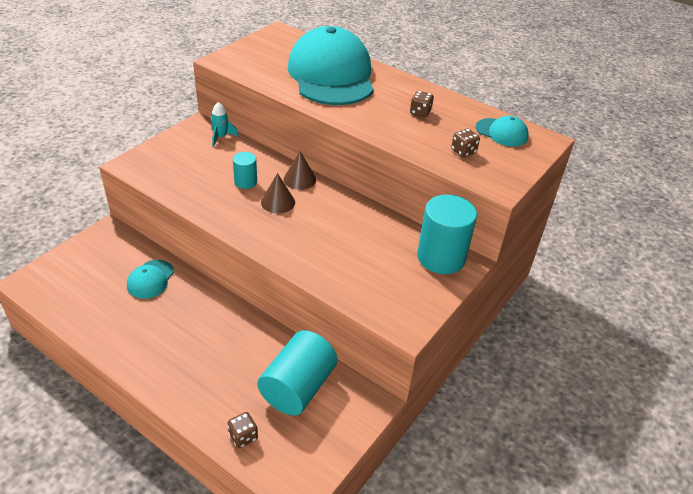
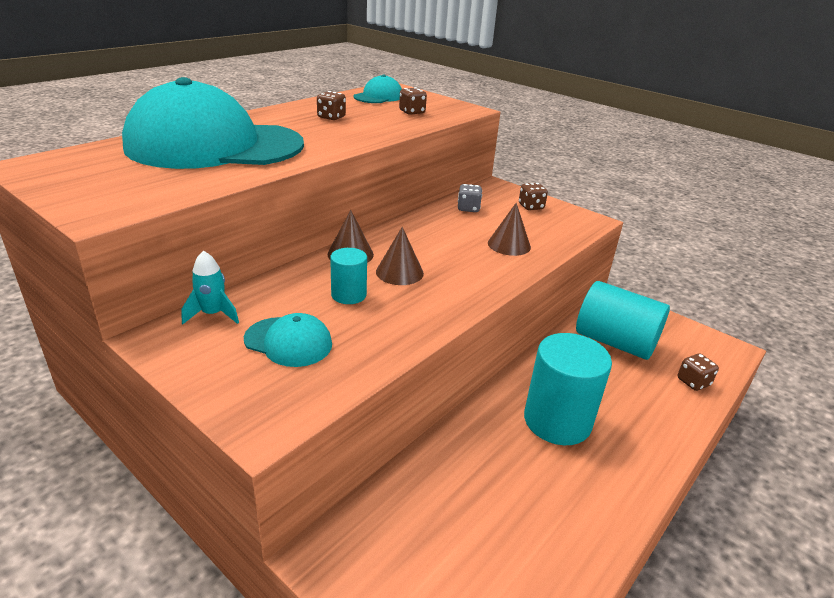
camera: 85 degrees left, 10 degrees down
(150, 279) = (460, 477): turquoise cap -> turquoise cap (288, 342)
(335, 261) = (509, 245): none -> brown cone
(401, 240) = (468, 208): none -> grey dice
(423, 284) = (531, 207): none -> brown dice
(441, 257) = (491, 194): turquoise cylinder -> turquoise cylinder (557, 421)

